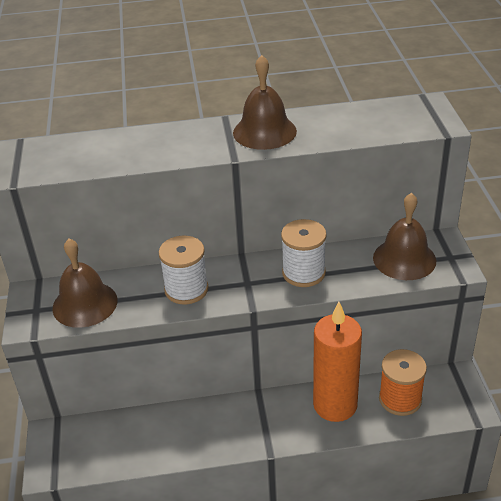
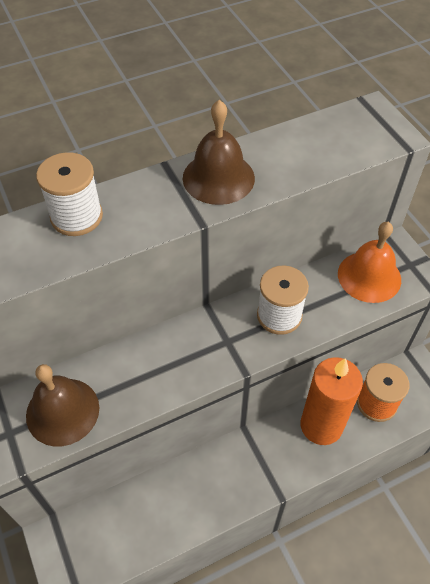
camera: 20 degrees left, 15 degrees up
(186, 289) = (167, 365): white spool -> white spool (76, 216)
(404, 259) = (369, 276): brown bell -> orange bell

